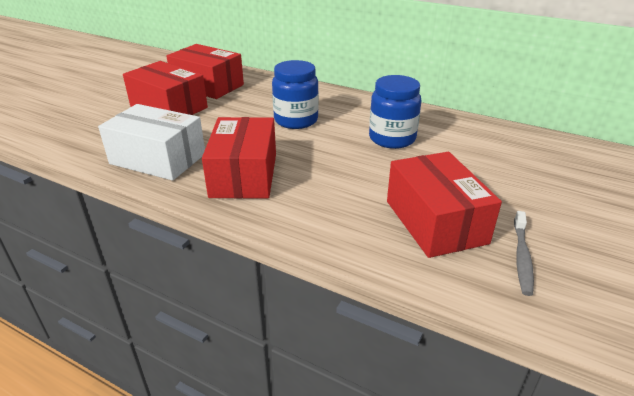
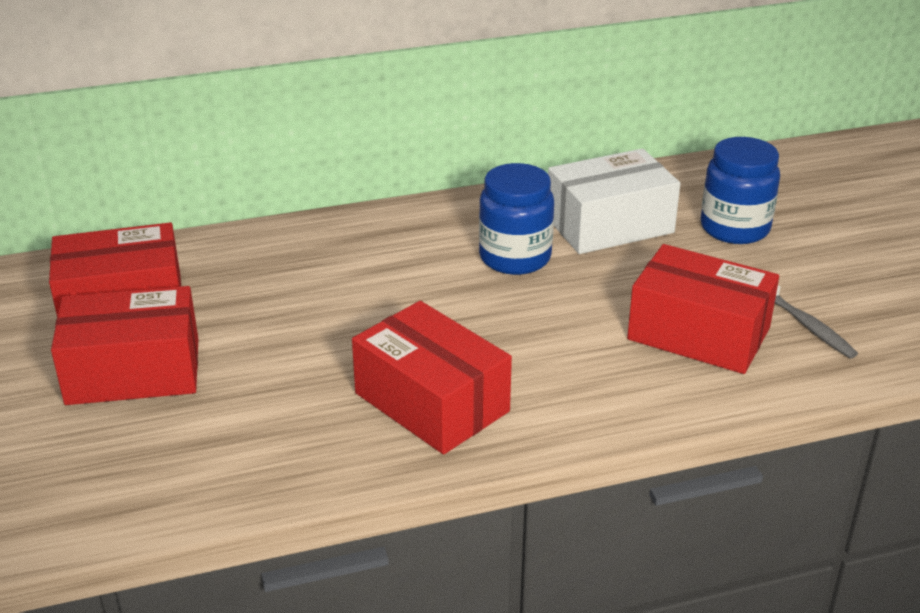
camera: 45 degrees left, 0 degrees up
(158, 159) = (280, 450): white box -> white box (609, 225)
(296, 120) = (361, 293): blue jar -> blue jar (734, 228)

